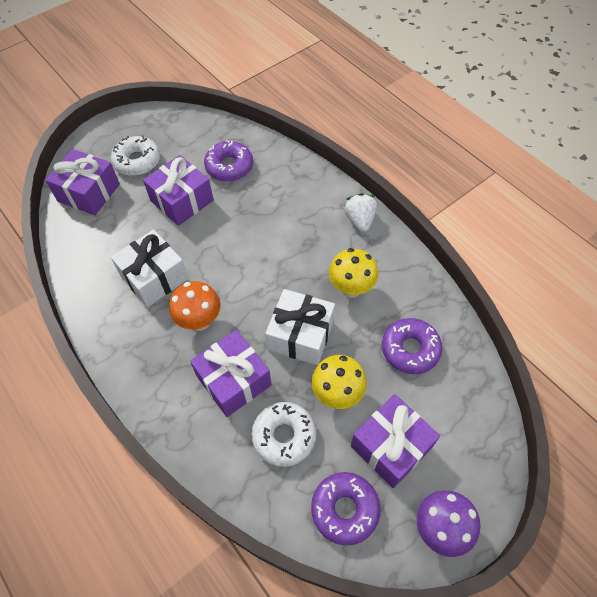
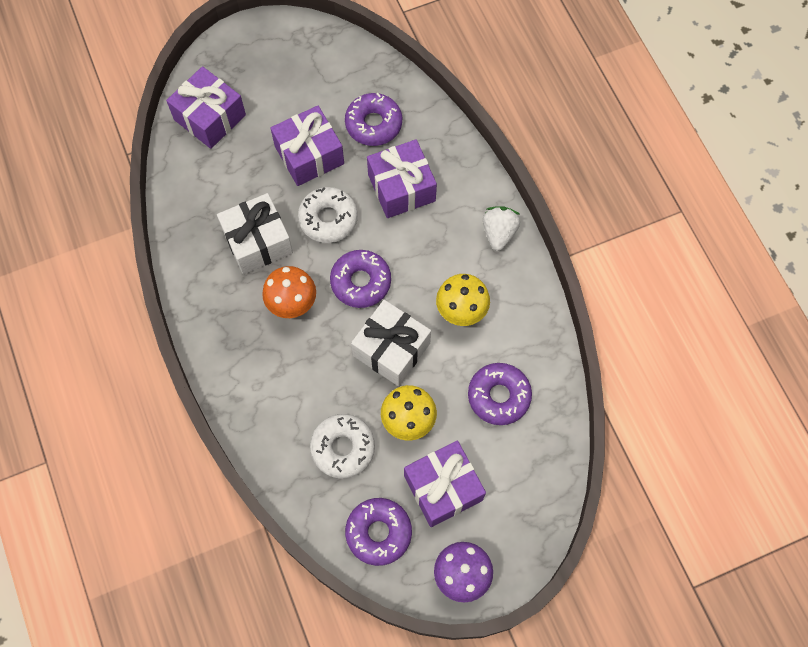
camera: 15 degrees right, 10 degrees up
(137, 161) = (272, 89): white donut -> white donut (328, 219)
(233, 380) = (309, 378): purple gift -> purple gift (401, 188)
(256, 287) = (361, 282): none -> purple donut

